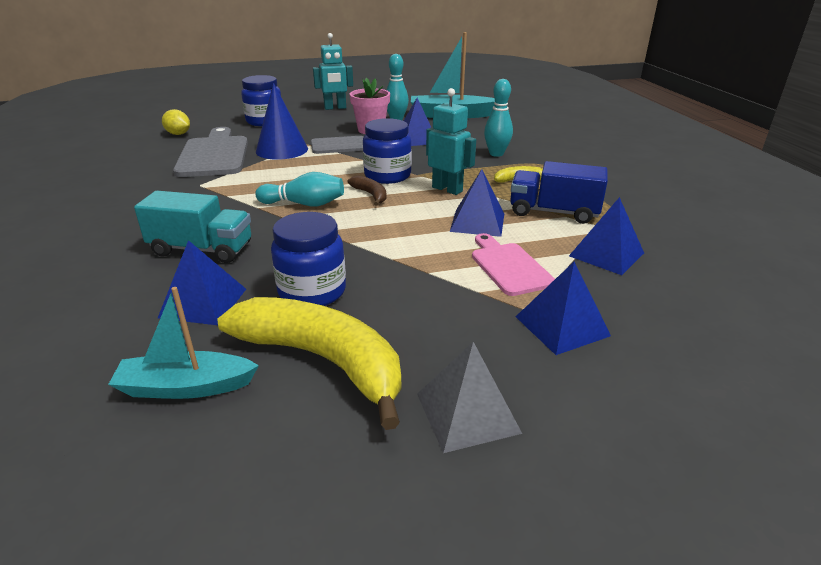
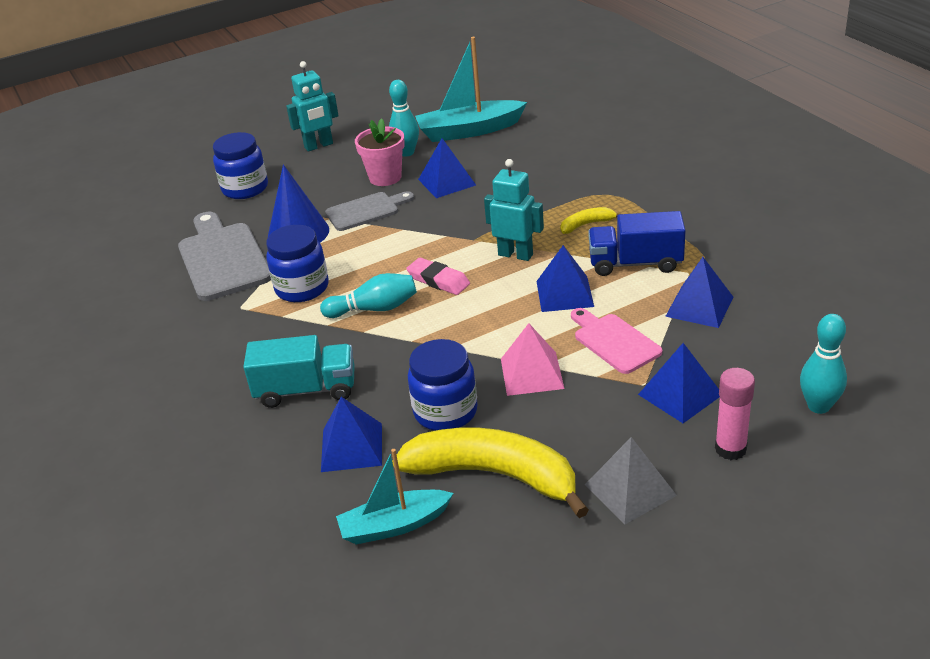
camera: 10 degrees left, 5 degrees up
(178, 134) = (152, 233): yellow lemon -> none
(371, 195) = (438, 280): brown banana -> pink eraser
(387, 176) = (442, 248): blue jar -> blue jar (302, 288)
(414, 276) = (531, 373): none -> pink pyramid
(496, 154) = (547, 188): turquoise bowling pin -> turquoise bowling pin (818, 406)
(605, 395) = (730, 449): none -> pink glue stick

